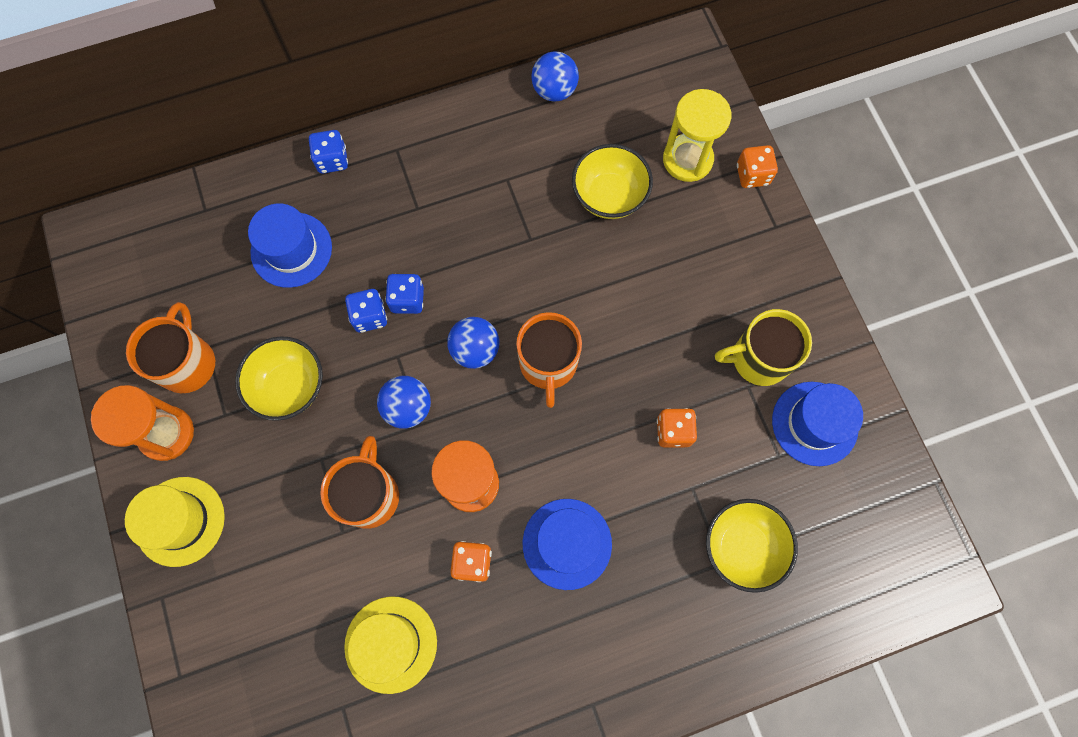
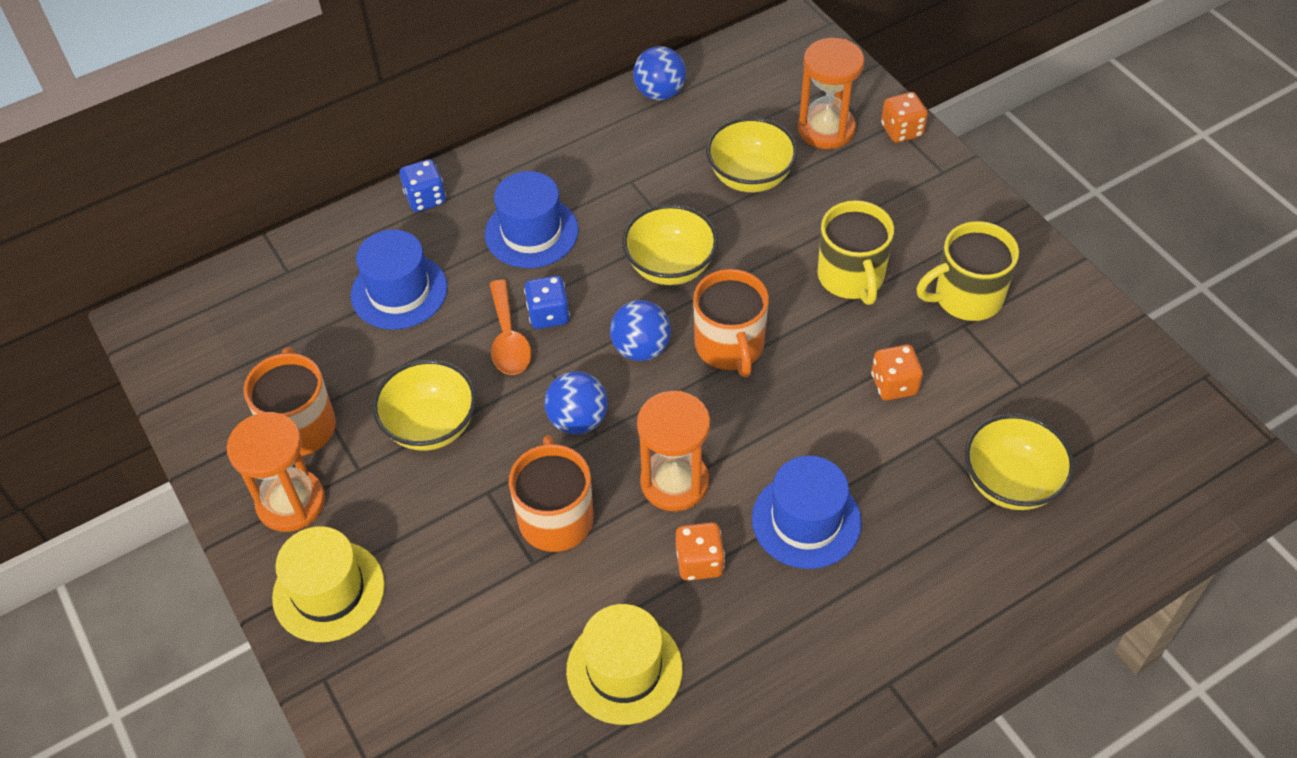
camera: 10 degrees left, 20 degrees down
(370, 316) = (508, 339): blue dice -> orange spoon
(519, 273) = (670, 266): none -> yellow bowl
(667, 317) = (851, 277): none -> yellow mug
(687, 159) = (826, 129): yellow hourglass -> orange hourglass
(814, 423) = (1050, 346): blue hat -> blue hat (531, 232)

